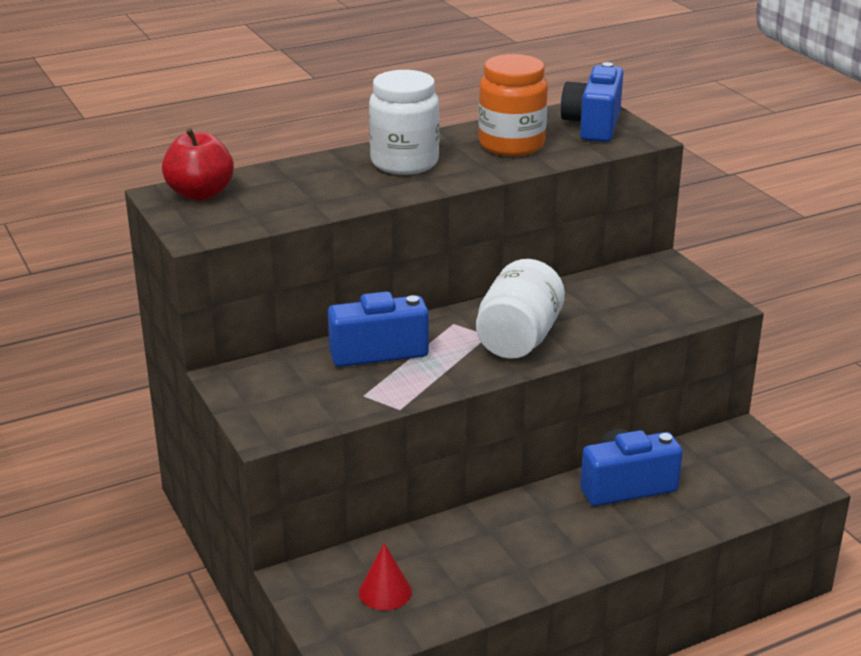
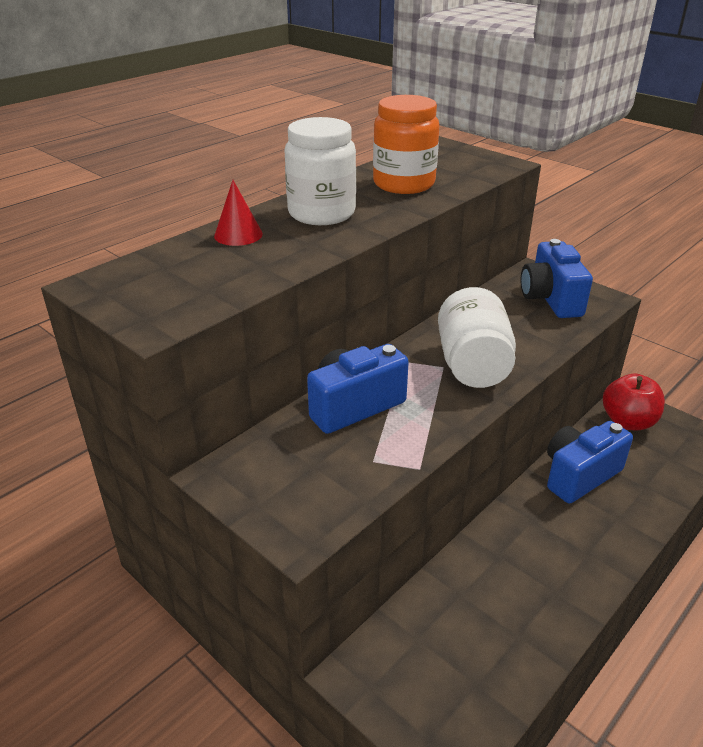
camera: 20 degrees left, 5 degrees up
(200, 194) = (133, 277): red apple -> red apple (628, 422)
(385, 592) = (450, 661): red cone -> red cone (238, 235)
(593, 125) = (456, 159): blue camera -> blue camera (550, 299)

